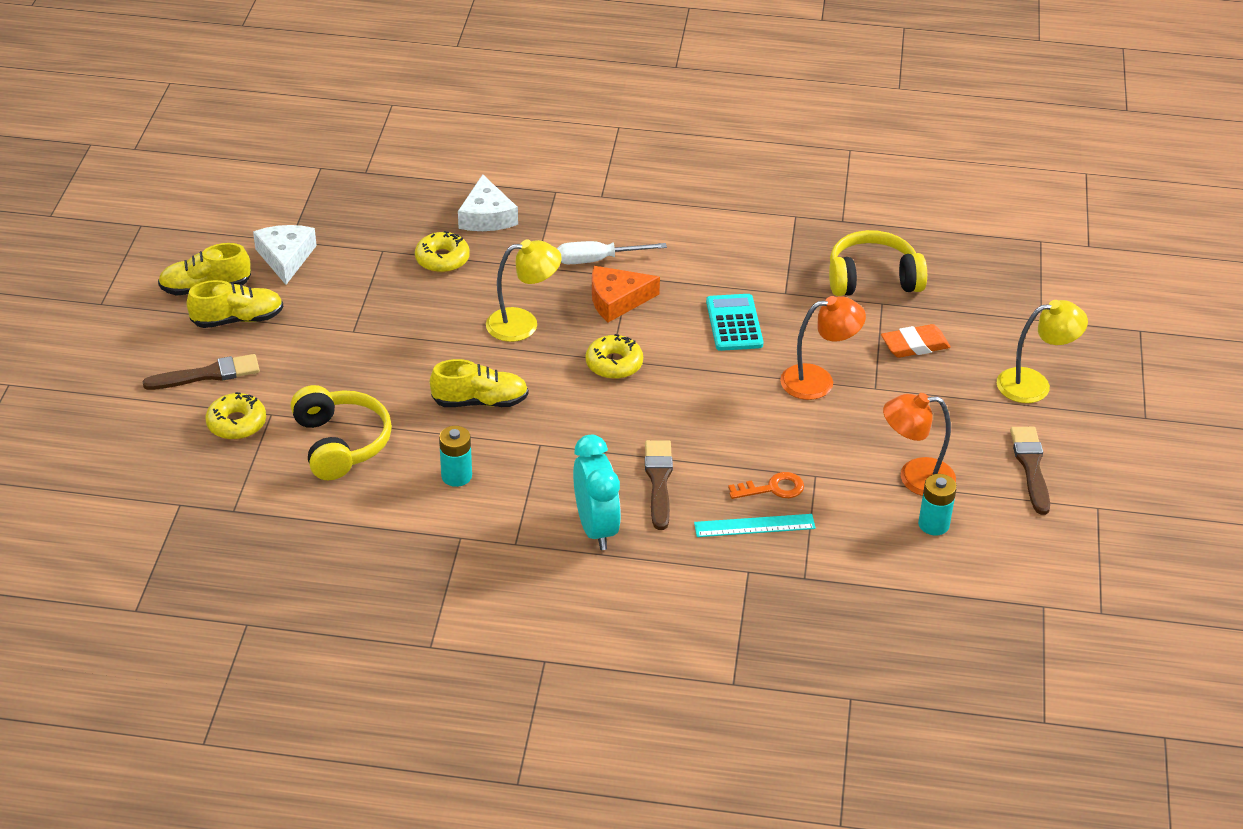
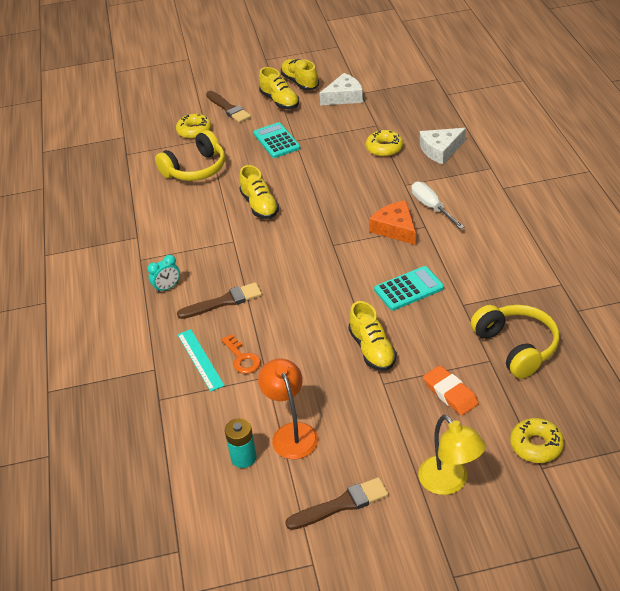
camera: 75 degrees right, 0 degrees up
(339, 348) = (276, 141): none -> turquoise calculator
(456, 476) = (188, 218): turquoise battery -> none
(523, 324) = (344, 198): yellow lamp -> none
(596, 528) = (167, 288): turquoise clock -> turquoise clock, size x0.54
(614, 364) = (328, 247): yellow donut -> yellow donut (536, 445)
(818, 381) = (372, 349): orange lamp -> yellow shoe

